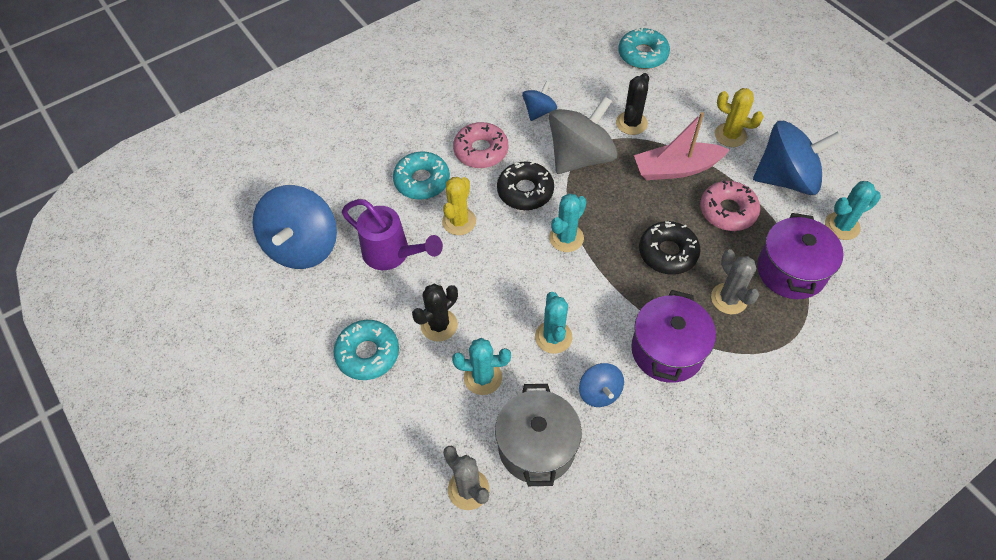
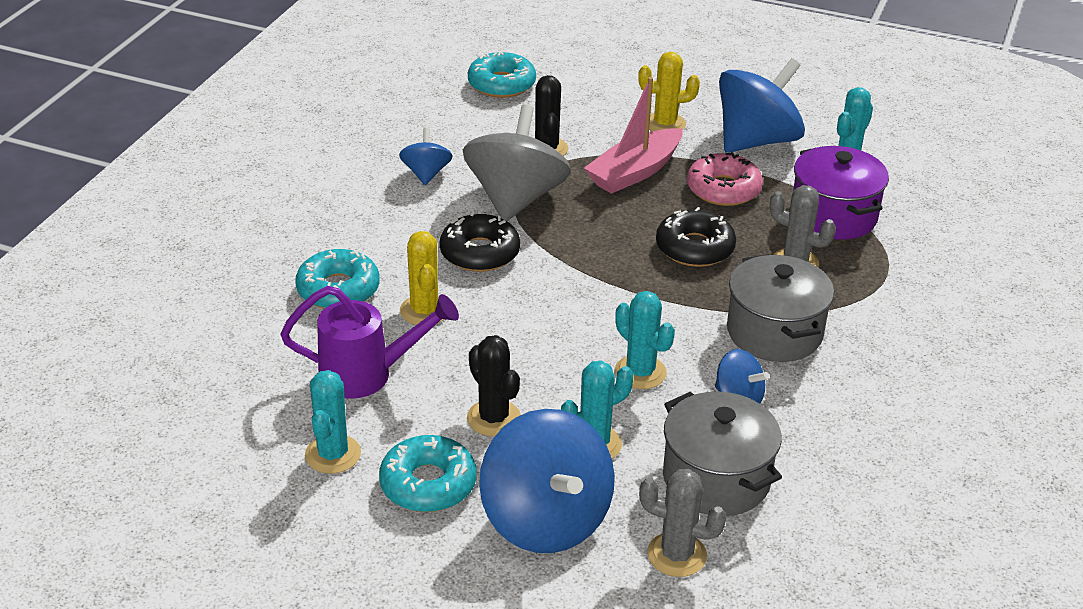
camera: 35 degrees left, 20 degrees down
(302, 246) = (234, 414): blue spinning top -> blue spinning top (546, 519)
(439, 325) = (493, 418): black cactus -> black cactus turned 45 degrees counterclockwise
(481, 151) = (388, 234): pink donut -> none
(566, 238) = (569, 277): turquoise cactus -> turquoise cactus (333, 454)
(667, 350) = (774, 332): purple pot -> grey pot

